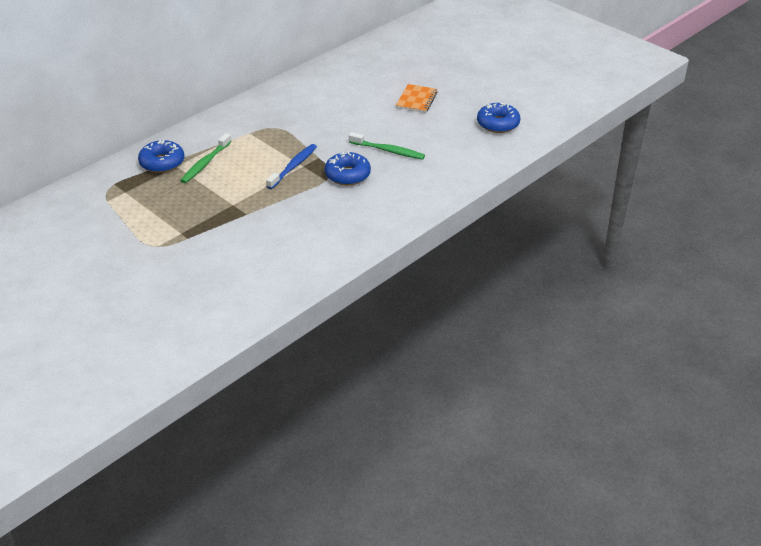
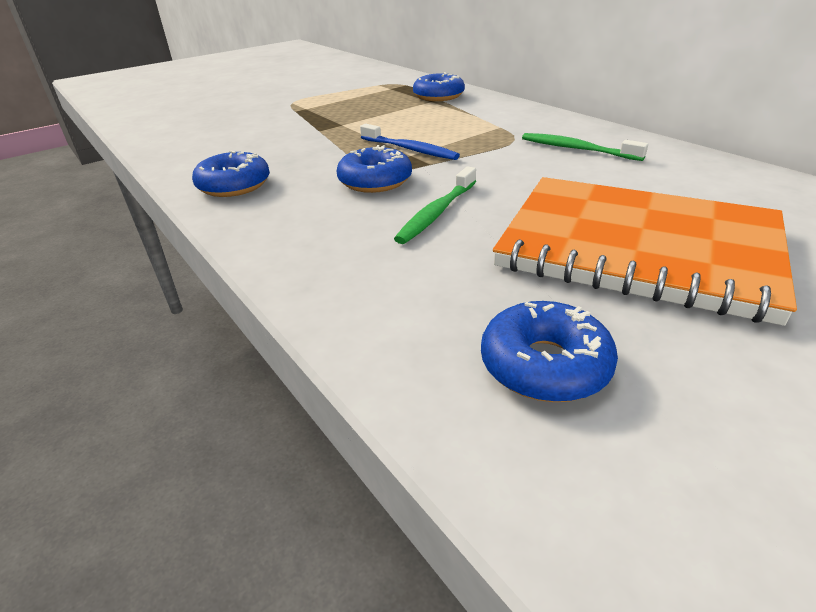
camera: 100 degrees right, 5 degrees down
(205, 163) = (432, 111): green toothbrush -> green toothbrush (577, 149)
(356, 230) = (234, 185): none -> blue donut
(417, 100) = (637, 249): orange notebook -> orange notebook, size x2.49

